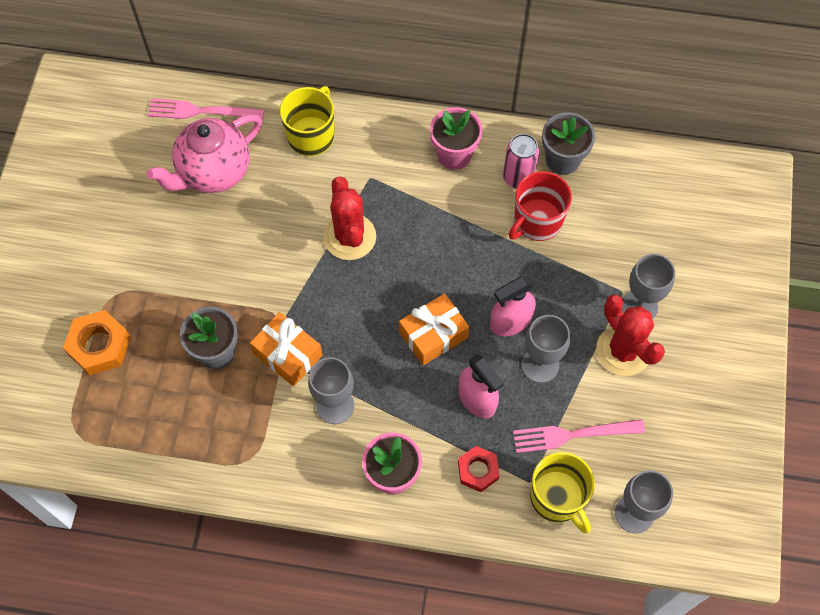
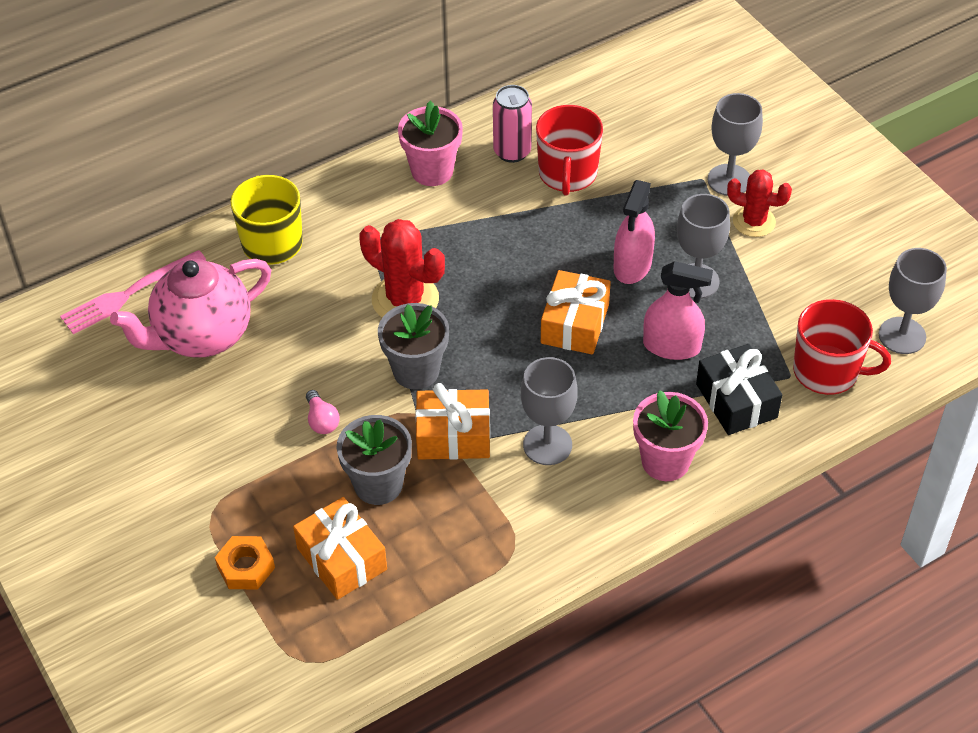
camera: 40 degrees left, 15 degrees down
(99, 346) = (246, 567): orange nut -> orange nut, size x0.66
(152, 384) = (342, 559): none -> orange gift
(214, 172) = (202, 336): pink teapot -> pink teapot turned 45 degrees clockwise
(226, 283) = (321, 420): none -> pink light bulb
(478, 470) = (736, 401): red nut -> black gift
(557, 498) = (827, 371): yellow mug -> red mug
(562, 160) = (537, 113): grey flower pot -> grey flower pot (416, 371)
(571, 435) = (784, 315): pink fork -> none
(623, 350) = (754, 222): red cactus -> red cactus, size x0.66

